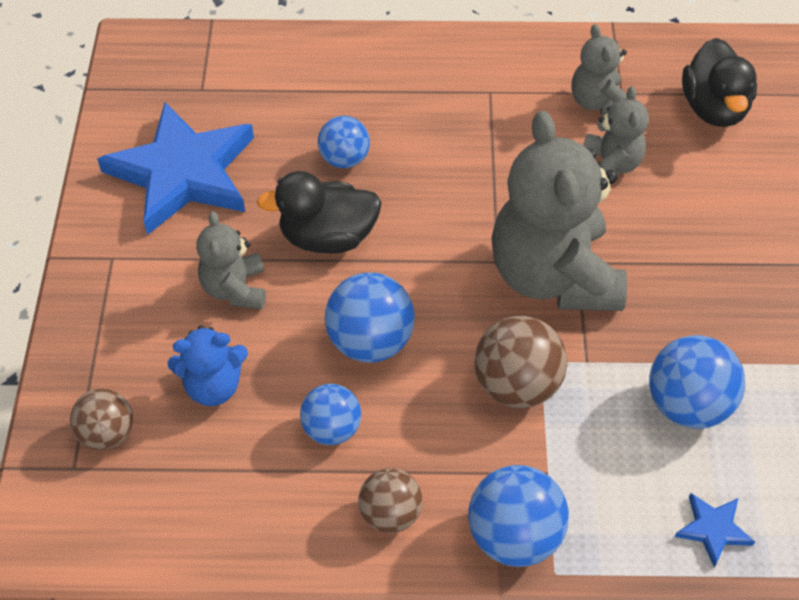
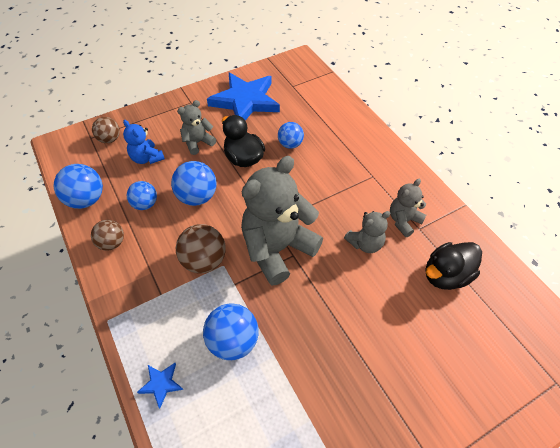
camera: 60 degrees right, 0 degrees up
(514, 535) = (120, 294): blue ball -> blue ball (86, 199)

